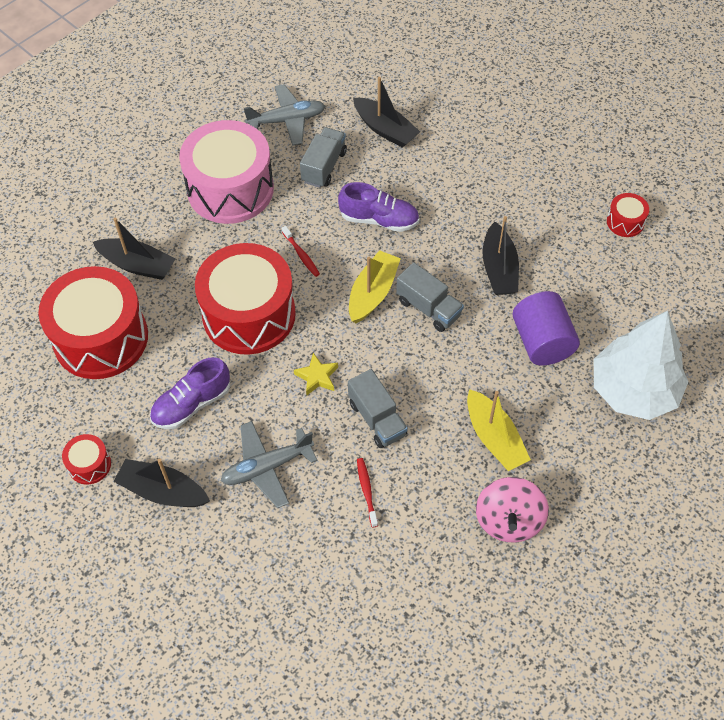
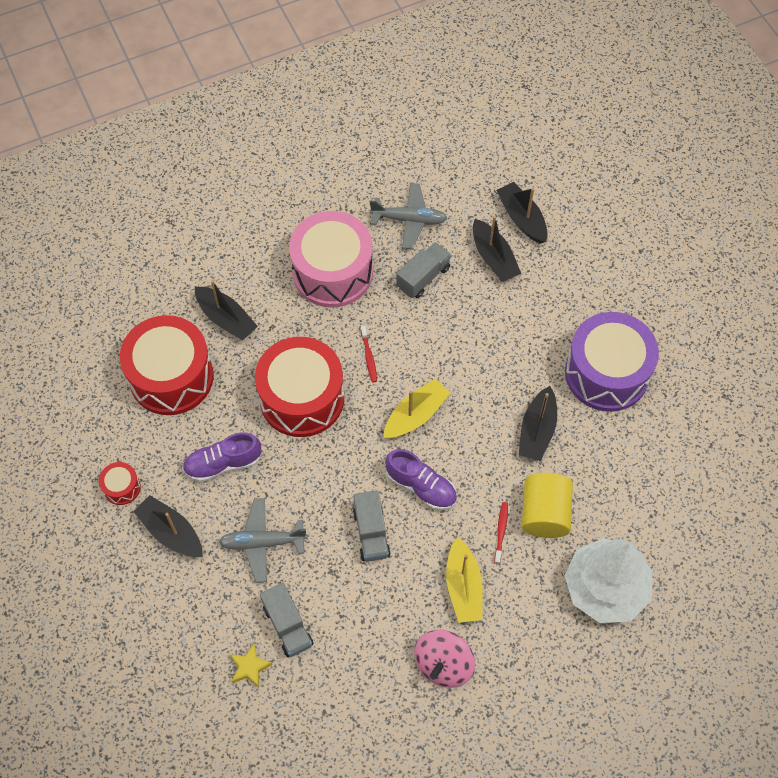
camera: 20 degrees right, 5 degrees up
(317, 377) = (336, 476): yellow star -> yellow star (249, 667)
(366, 491) = (336, 594): red toothbrush -> red toothbrush (501, 531)
(379, 219) = (450, 346): purple shoe -> purple shoe (421, 486)
(396, 88) = (522, 218): none -> black boat
(428, 308) = (458, 446): grey truck -> grey truck (287, 626)
(541, 197) = (606, 373): none -> purple drum
(542, 342) = (544, 513): purple cylinder -> yellow cylinder
(625, 222) = (673, 424): red drum -> none

